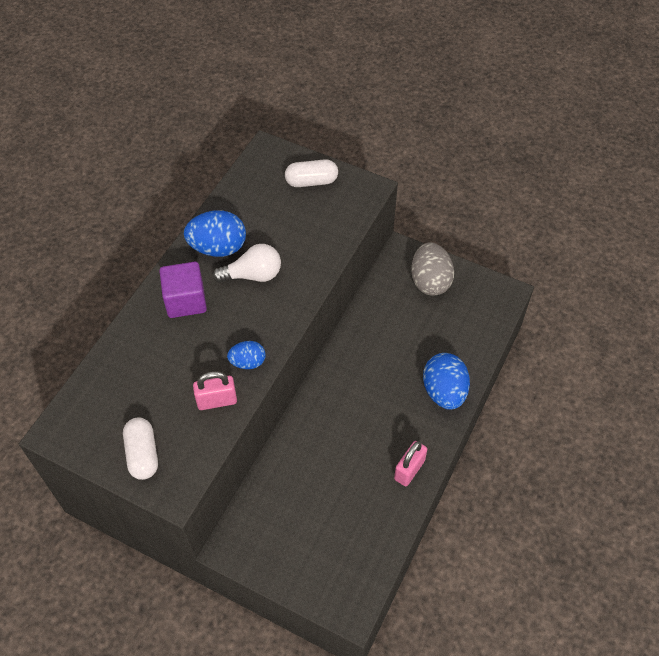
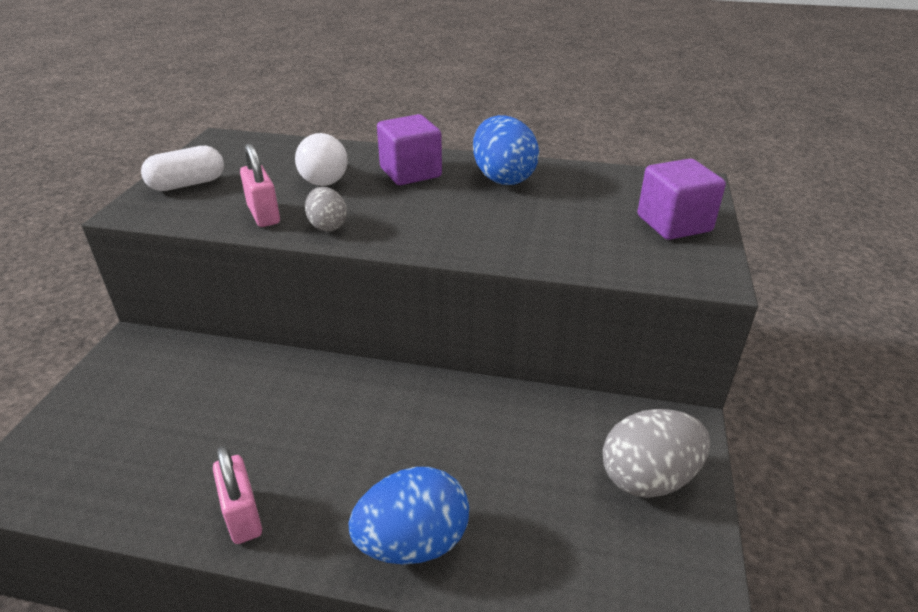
camera: 75 degrees right, 20 degrees down
(248, 362) = (327, 226): blue egg -> grey egg
(253, 275) = (472, 207): white light bulb -> white light bulb (320, 177)
(311, 181) = (674, 223): white capsule -> purple cube
(409, 470) = (243, 516): pink padlock -> pink padlock turned 45 degrees clockwise

